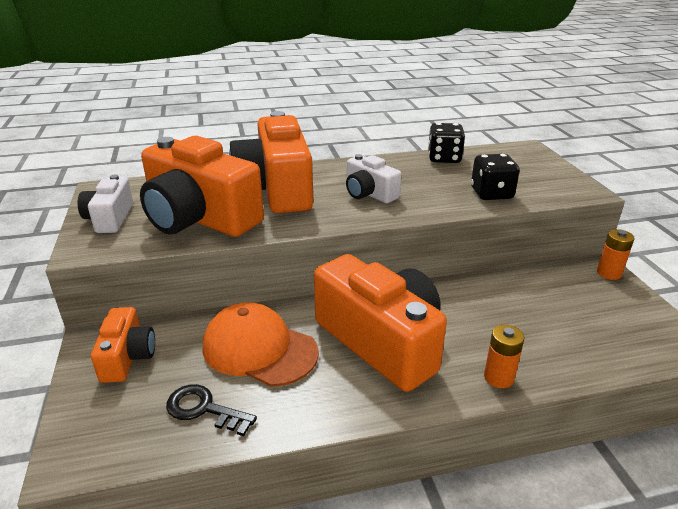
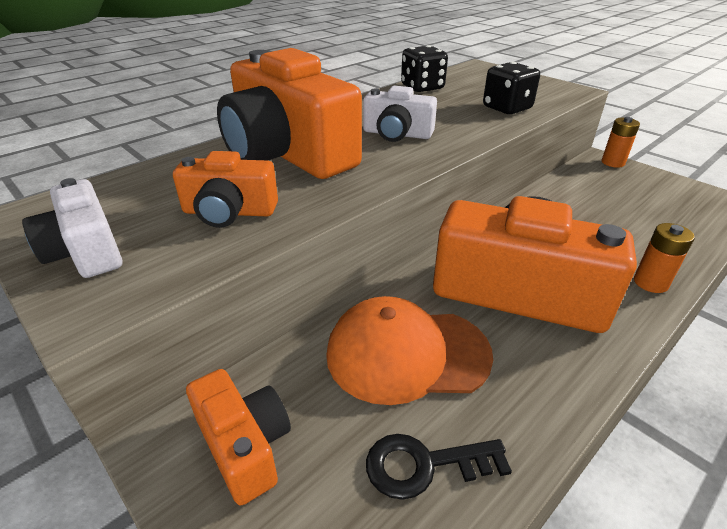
camera: 30 degrees left, 5 degrees up
(199, 218) = (229, 212): orange camera -> orange camera, size x0.51

